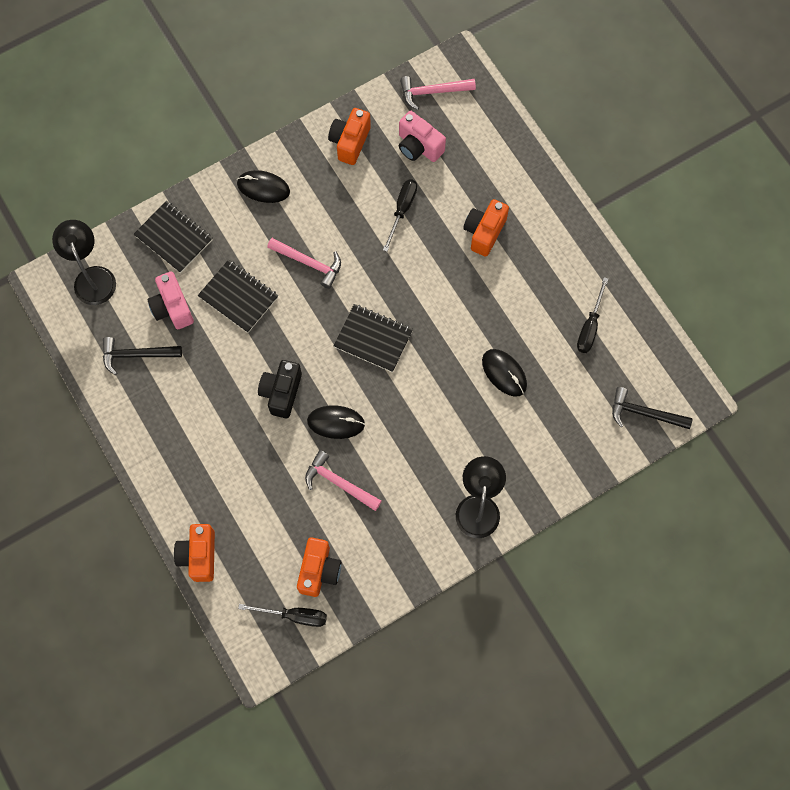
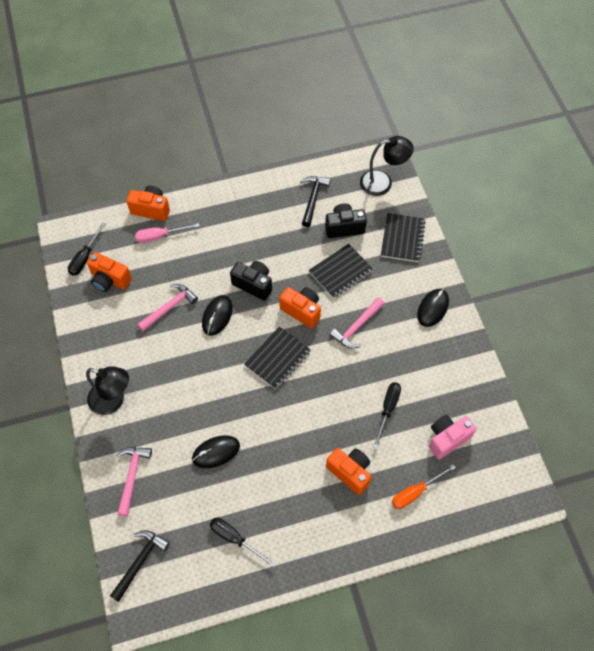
camera: 105 degrees right, 10 degrees down
(172, 308) = (344, 227): pink camera -> black camera
(174, 238) = (402, 238): black notebook -> black notebook turned 45 degrees counterclockwise
(238, 529) = (160, 236): none -> pink screwdriver
(350, 142) = (462, 383): orange camera -> orange camera (302, 311)
(402, 210) = (388, 409): black screwdriver -> black screwdriver turned 105 degrees counterclockwise
(433, 92) = (501, 466): pink hammer -> pink hammer (132, 476)
(486, 166) = (415, 492): none -> orange screwdriver

